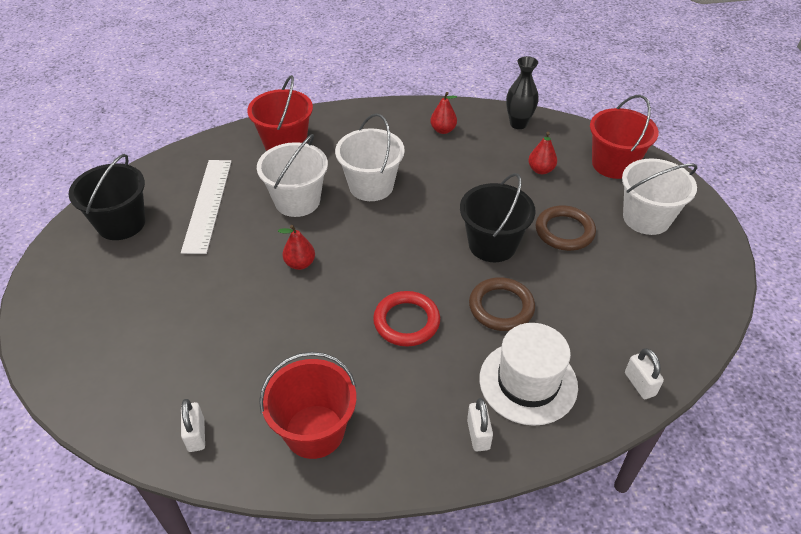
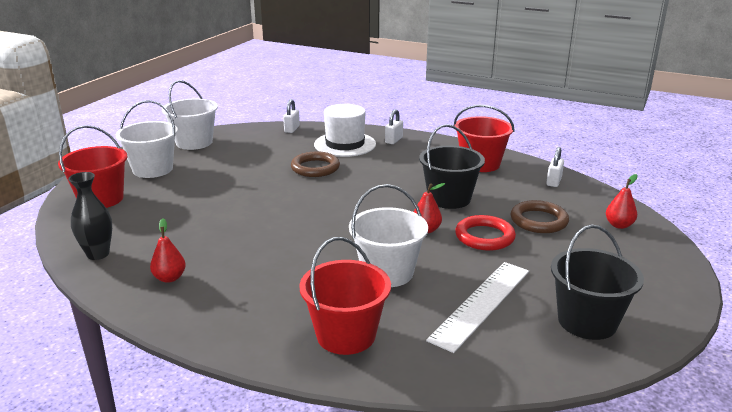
camera: 145 degrees left, 20 degrees down
(371, 186) = (307, 258): white bucket -> white bucket (194, 142)
(406, 321) = (381, 180): red ring -> red ring (484, 237)
(492, 244) = (272, 192): black bucket -> black bucket (449, 198)
(541, 170) = (156, 216): red pear -> red pear (619, 225)
(564, 231) = (214, 181): brown ring -> brown ring (539, 221)

